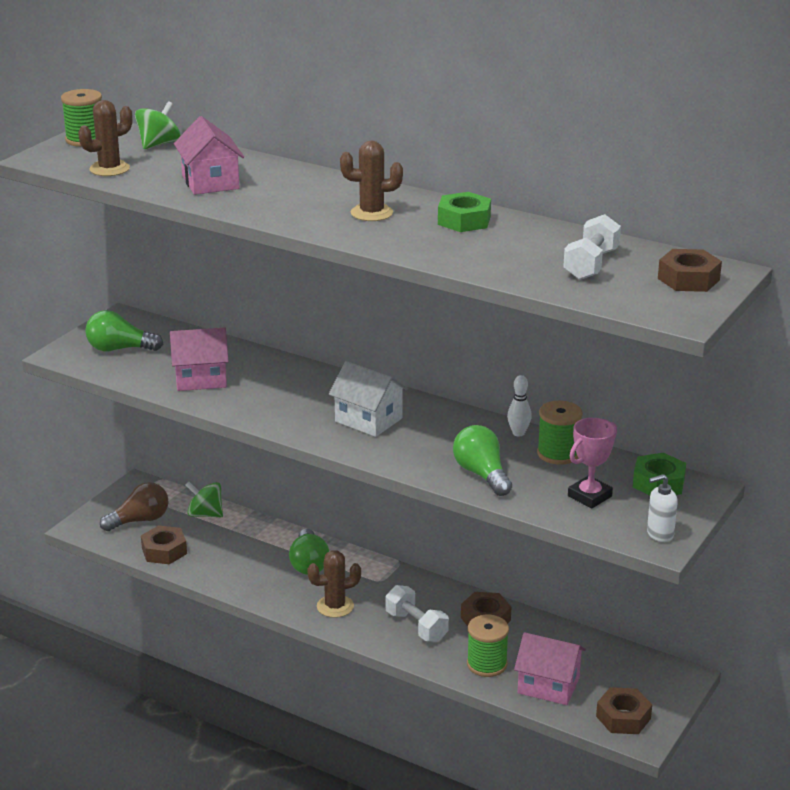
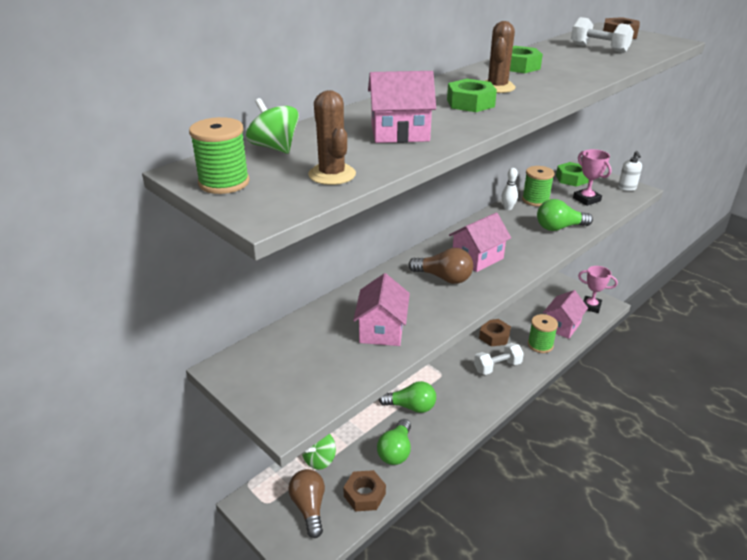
camera: 75 degrees left, 5 degrees up
(119, 349) = (296, 376): green light bulb -> green light bulb (396, 451)
(309, 204) = (470, 103): none -> green nut
(313, 402) = (444, 278): none -> brown light bulb
(335, 606) = (467, 401): brown cactus -> none
(368, 420) = (477, 258): white house -> pink house
(623, 717) = (591, 306): brown nut -> pink trophy

